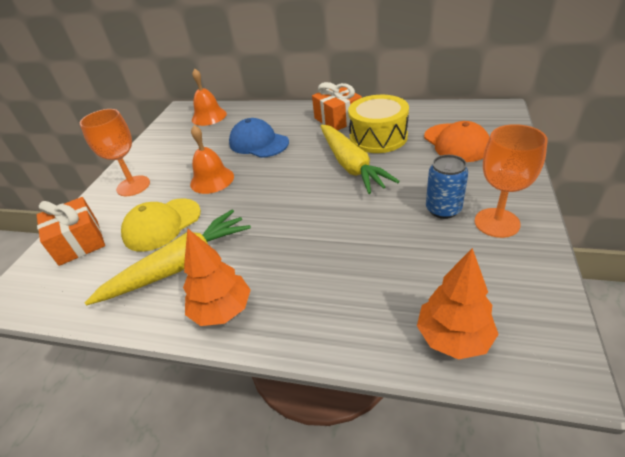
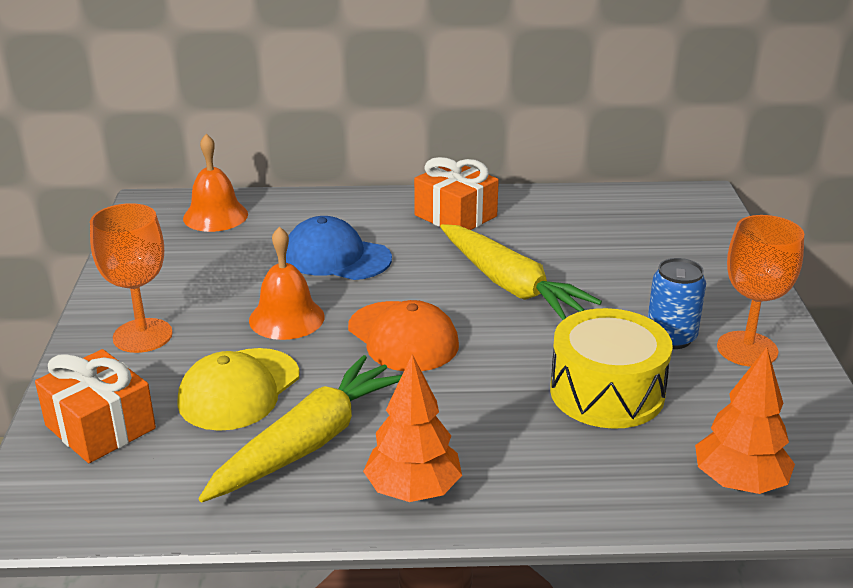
camera: 20 degrees left, 10 degrees down
(378, 137) = (534, 242): yellow drum -> yellow drum (607, 392)
(456, 143) = (655, 247): orange cap -> orange cap (403, 337)

